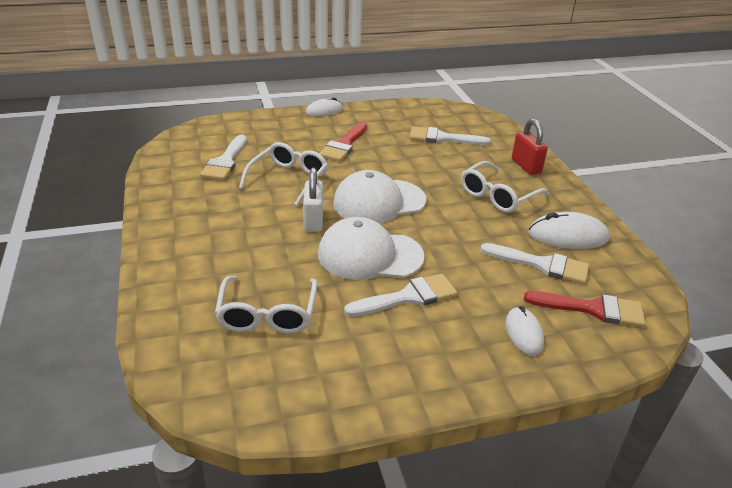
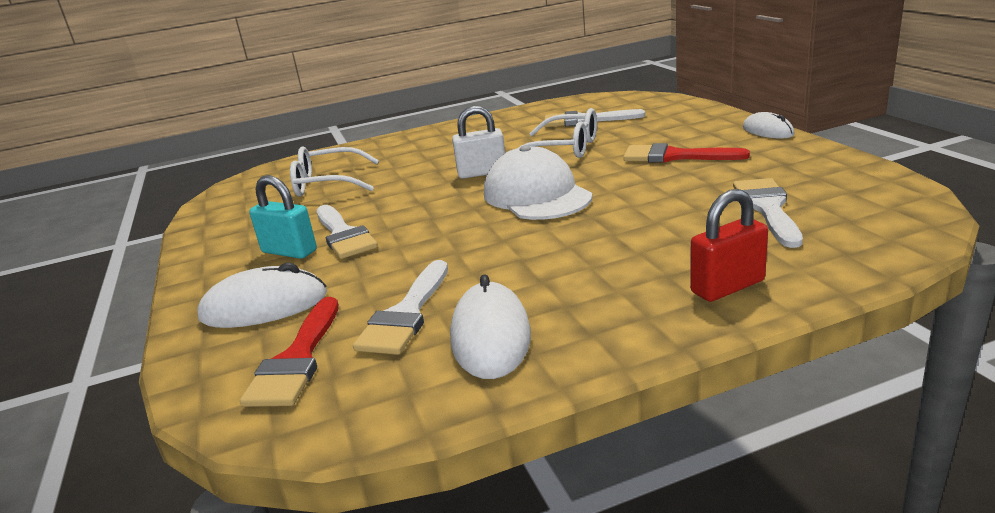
camera: 90 degrees right, 10 degrees down
(369, 255) = (420, 207): white cap -> none
(429, 328) = (289, 251): none -> turquoise padlock
(497, 196) = (595, 268): white glasses -> none
(524, 333) = (264, 306): white mouse -> white mouse, size x1.55

